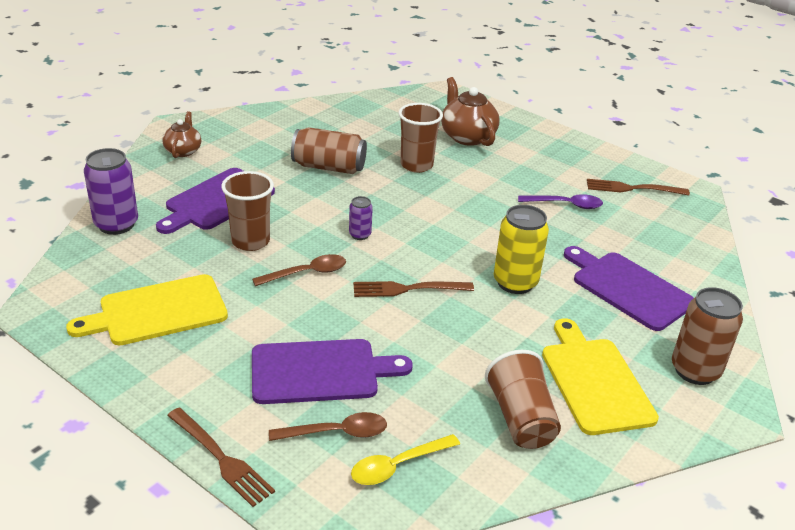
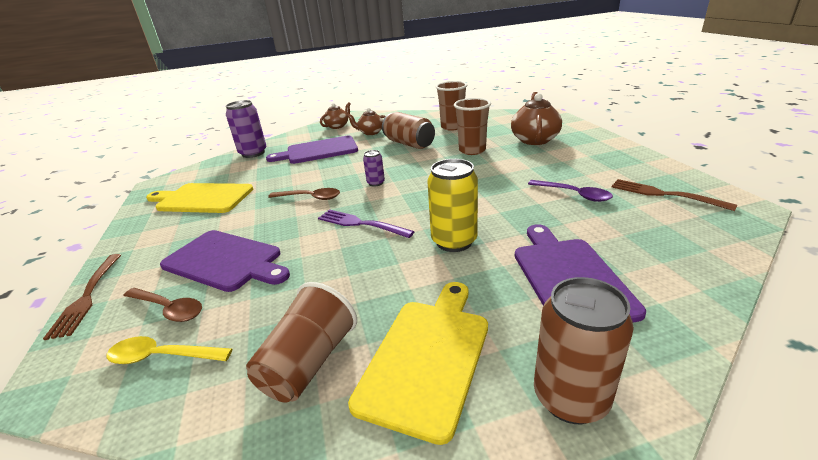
camera: 40 degrees right, 5 degrees down
(250, 241) = (305, 174): brown cup -> brown cup (452, 127)
(251, 156) = (370, 132): none -> brown teapot
(408, 289) = (361, 224): brown fork -> purple fork

